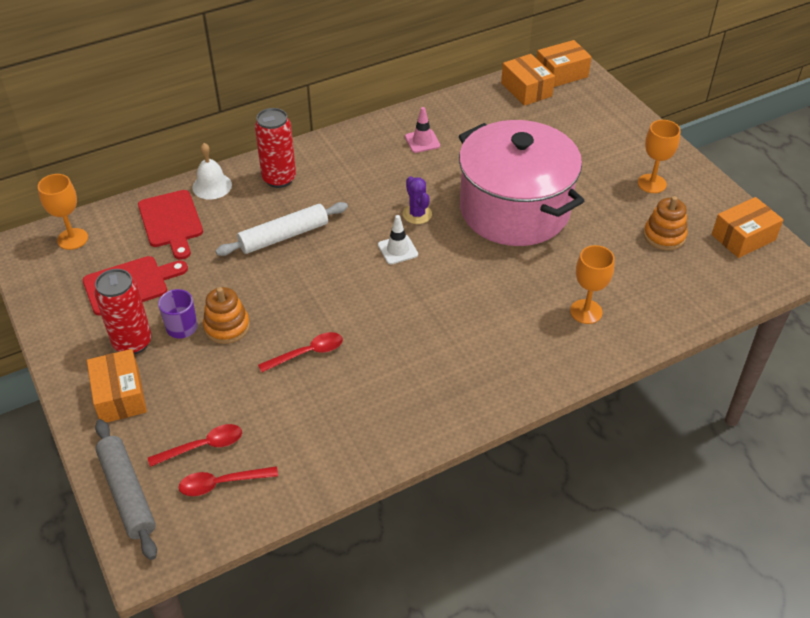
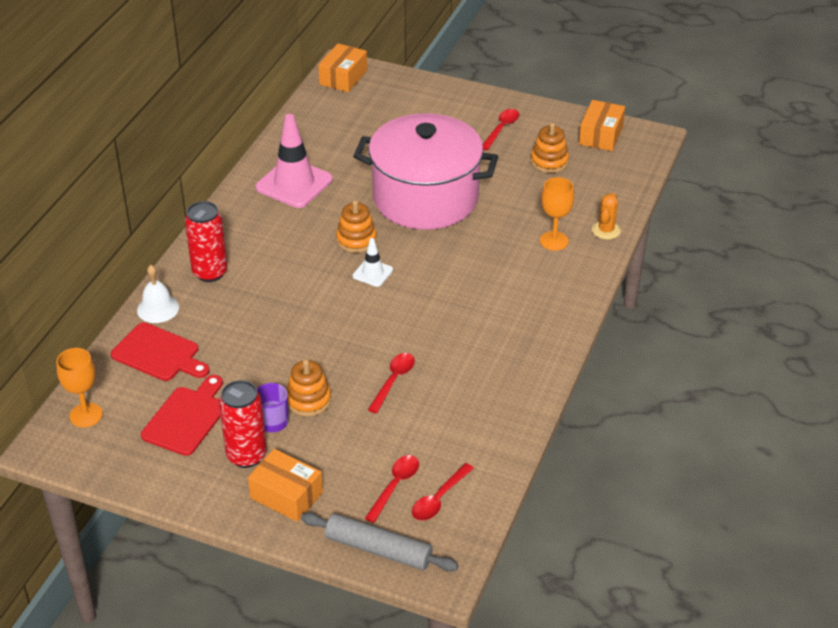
camera: 40 degrees left, 5 degrees down
(284, 236) = (270, 312): white rolling pin -> none
(417, 214) = (356, 240): purple cactus -> orange stacking toy
(422, 141) = (294, 184): pink traffic cone -> pink traffic cone, size x1.99
(526, 89) = (330, 103): orange box -> none
(647, 330) = (606, 230): none -> orange cactus
(652, 183) = (501, 129): orange goblet -> red spoon

